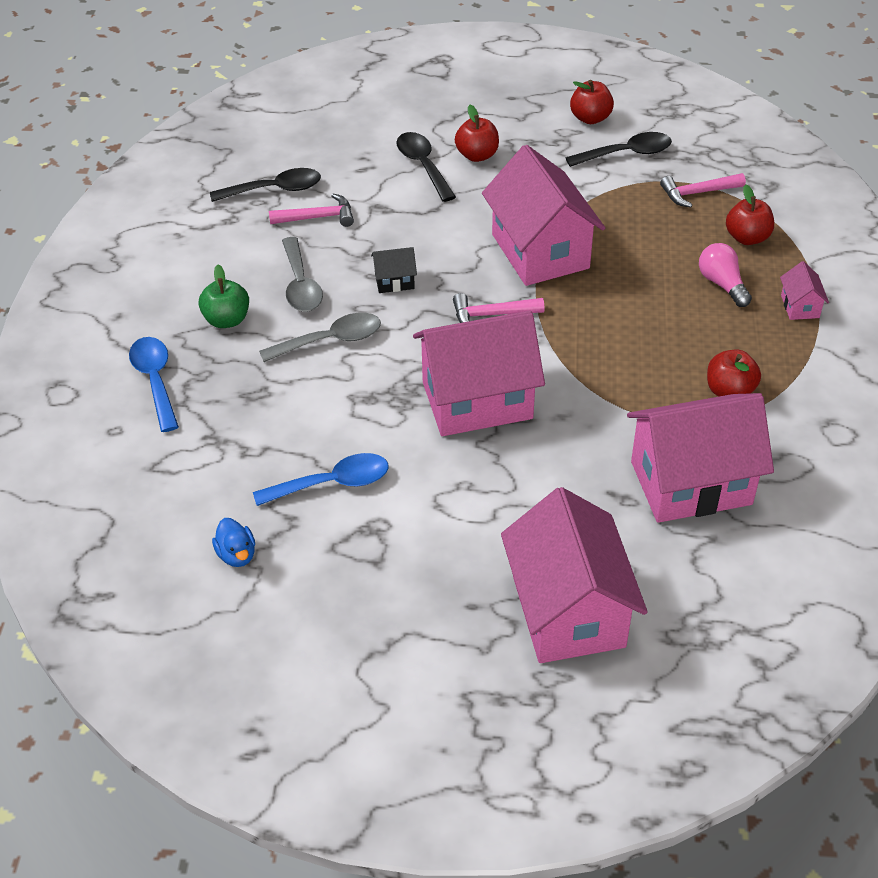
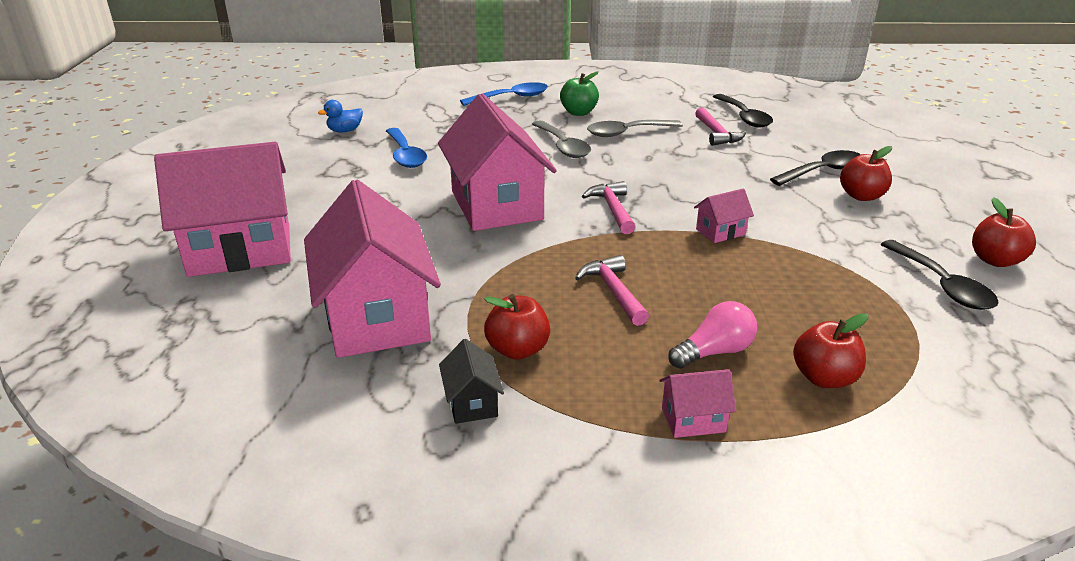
camera: 85 degrees right, 15 degrees down
(394, 281) = (645, 166): black house -> black house (472, 403)
(540, 251) = (720, 232): pink house -> pink house, size x0.41
(697, 193) = (897, 338): pink hammer -> pink hammer (613, 291)

